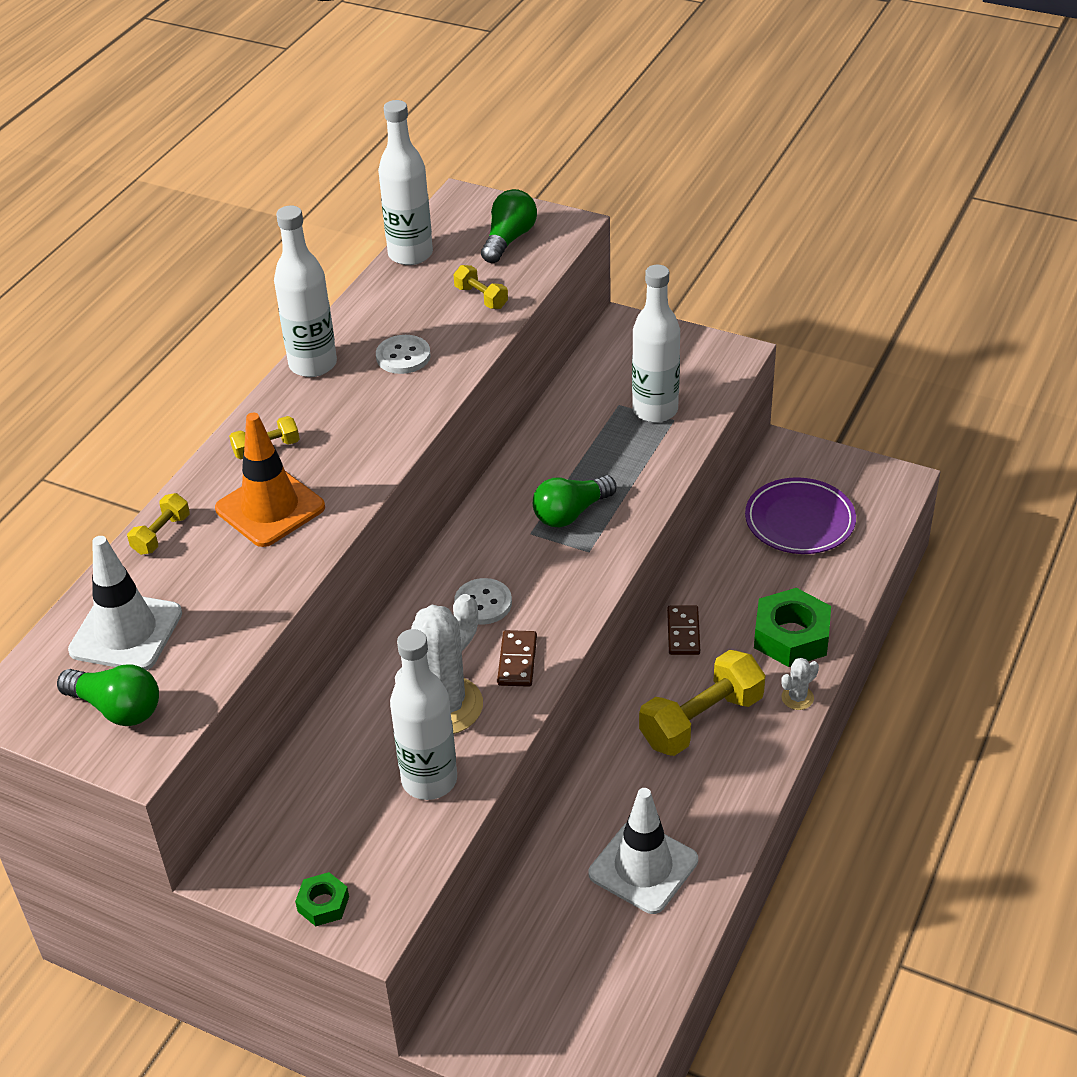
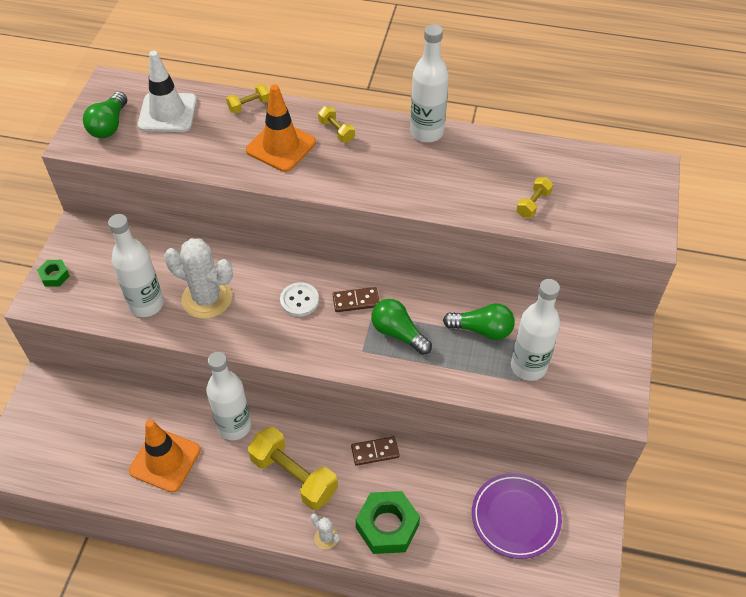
camera: 75 degrees right, 10 degrees up
(161, 534) = (249, 105): yellow dumbbell -> yellow dumbbell turned 45 degrees counterclockwise
(403, 356) = (450, 176): white button -> none
(410, 254) = (570, 154): white bottle -> white bottle (234, 426)
(509, 239) = (613, 206): green light bulb -> green light bulb (482, 330)
(517, 661) = (250, 329): brown domino -> brown domino (356, 301)
(643, 867) = (165, 460): white traffic cone -> orange traffic cone

